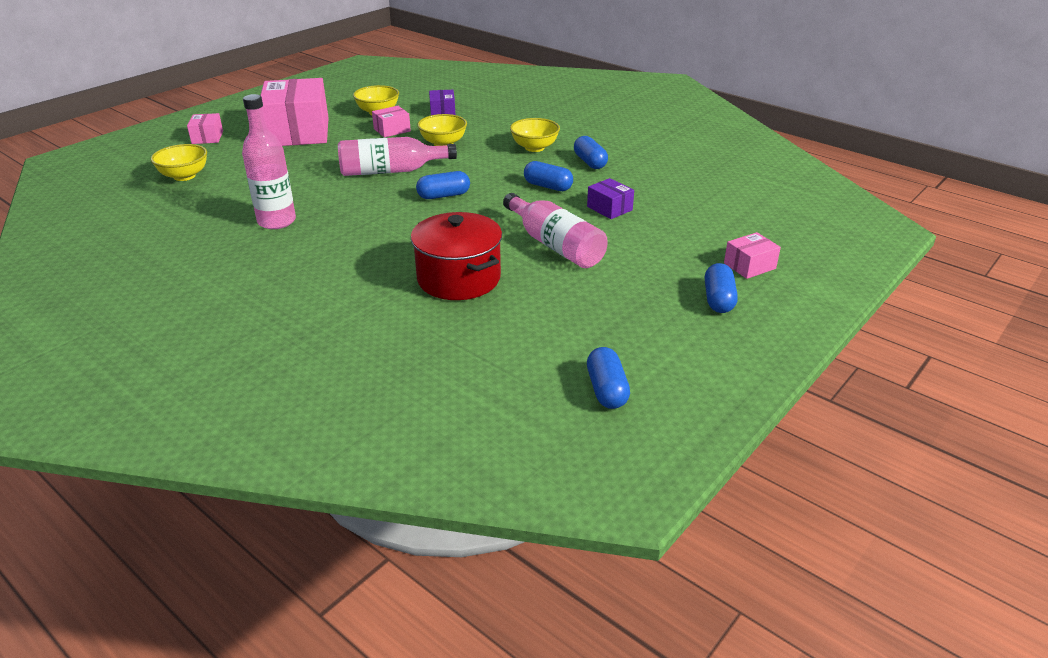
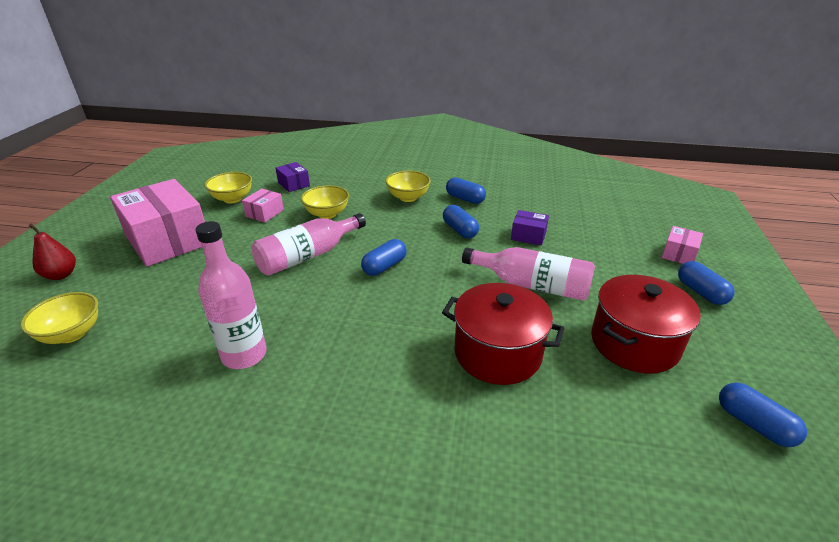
camera: 30 degrees left, 0 degrees up
(207, 137) = (61, 275): pink box -> red pear
(548, 186) = (459, 230): blue capsule -> blue capsule turned 60 degrees clockwise
(586, 310) = (634, 343): none -> red pot

